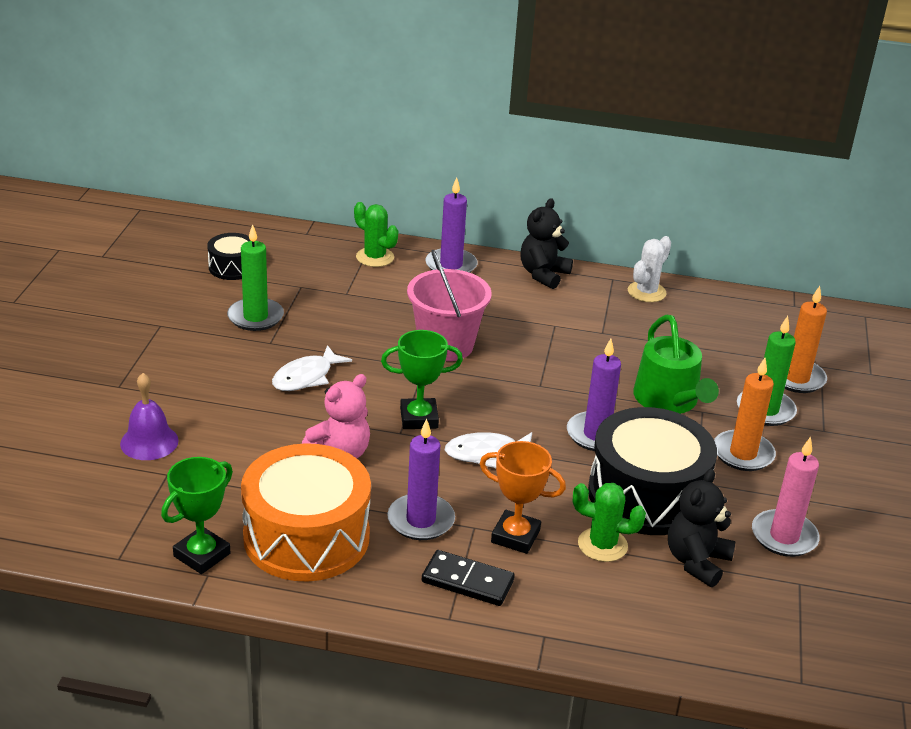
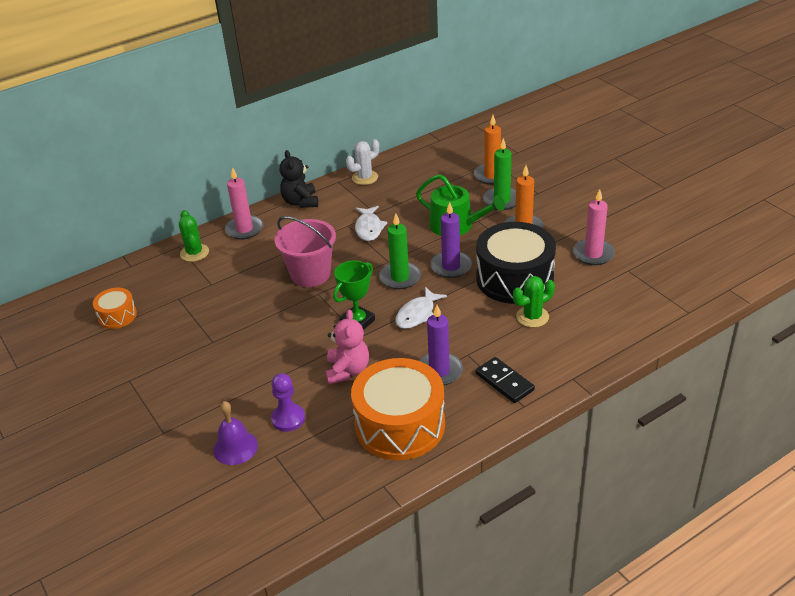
camera: 40 degrees left, 5 degrees up
(202, 555) = (364, 479): green trophy -> none
(225, 453) = (288, 419): none -> purple pawn
(232, 267) = (117, 316): black drum -> orange drum
(255, 317) = (180, 334): green candle -> green candle (400, 277)
(306, 377) = (264, 345): white fish -> white fish (369, 228)
(375, 257) = (194, 253): green cactus -> green cactus turned 75 degrees clockwise
(451, 265) = (244, 229): purple candle -> pink candle
(467, 581) = (504, 382): black domino -> black domino turned 75 degrees clockwise
(515, 536) = (491, 343): orange trophy -> none
(646, 292) = (365, 177): white cactus -> white cactus turned 60 degrees clockwise
(696, 561) = (578, 293): black teddy bear -> none

